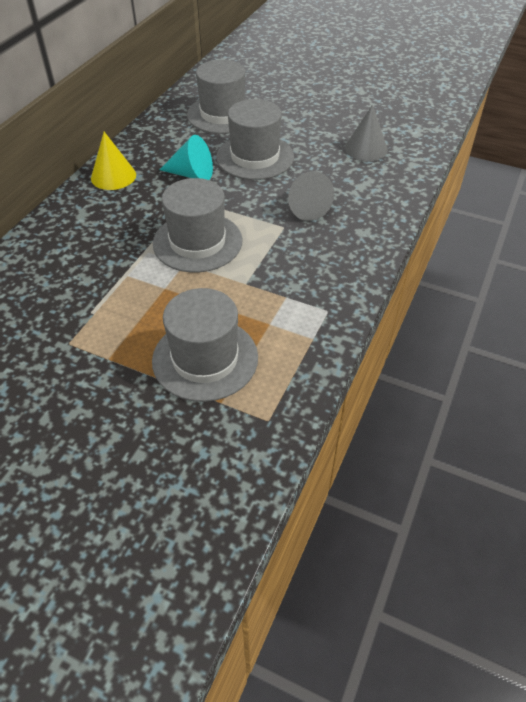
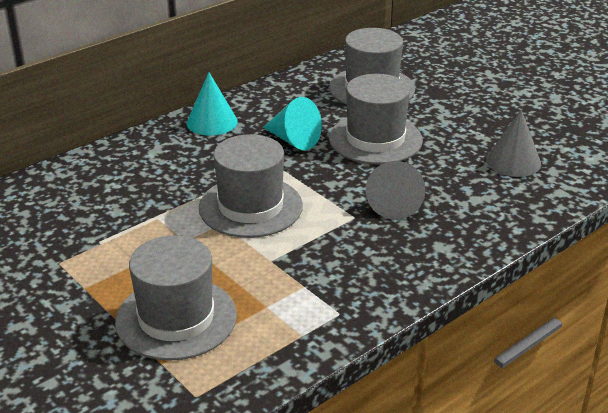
camera: 25 degrees right, 15 degrees down
(113, 176) = (212, 122): yellow cone -> turquoise cone

